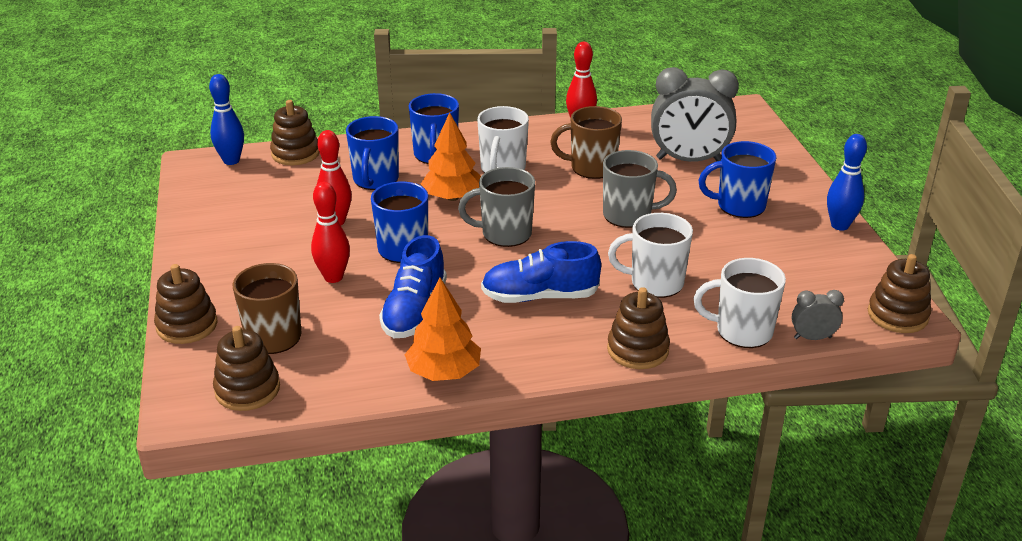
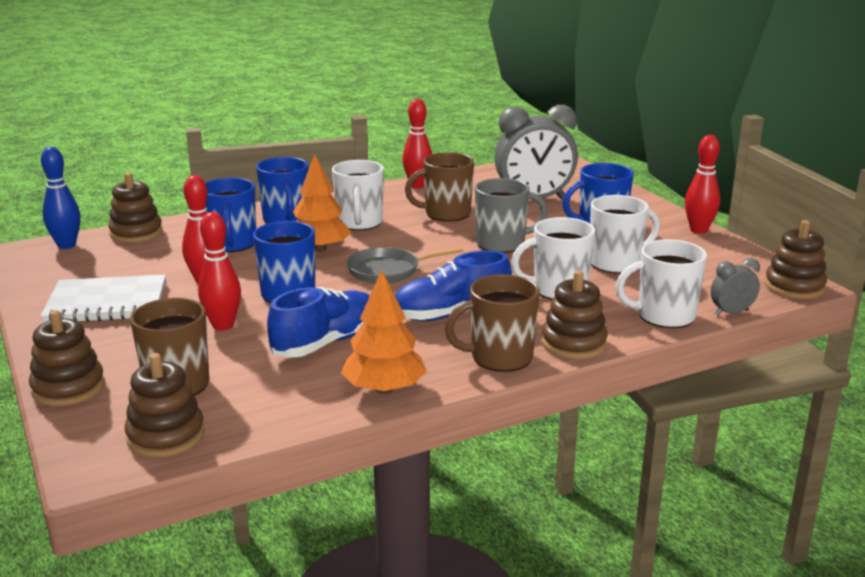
camera: 15 degrees left, 10 degrees down
(245, 235) = (106, 303): none -> white notebook
(414, 311) = (326, 342): blue shoe -> blue shoe turned 135 degrees counterclockwise
(505, 234) = (388, 271): grey mug -> grey pan
(561, 355) = (499, 358): none -> brown mug
(730, 257) = (616, 263): none -> white mug
(839, 225) = (698, 230): blue bowling pin -> red bowling pin

